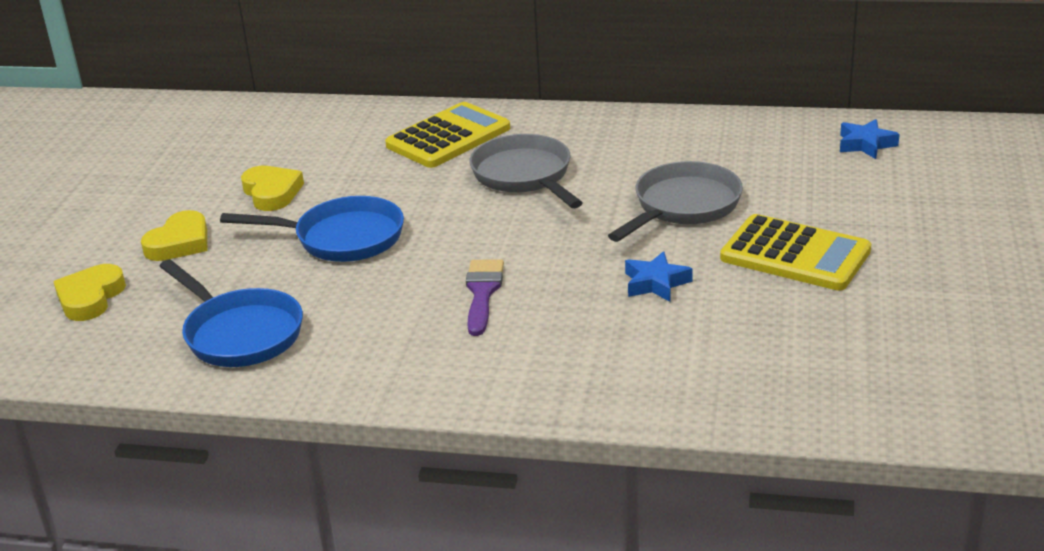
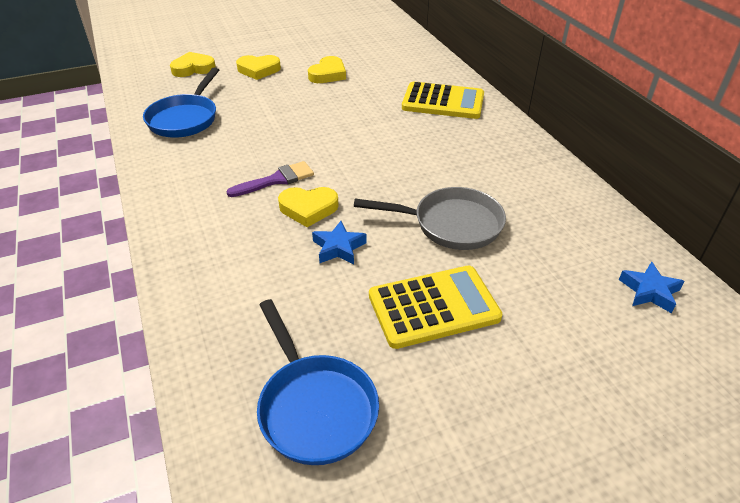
camera: 55 degrees right, 10 degrees up
(342, 238) = (299, 112): blue pan -> blue pan (314, 407)
(525, 176) = (425, 145): grey pan -> none
(565, 284) = (308, 208): none -> yellow heart
(795, 254) = (433, 307): yellow calculator -> yellow calculator turned 105 degrees counterclockwise

